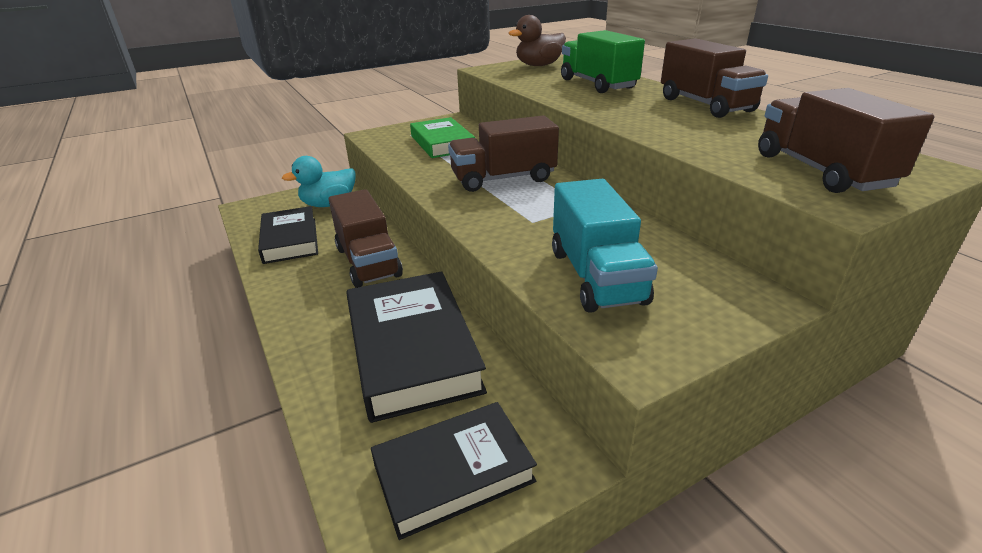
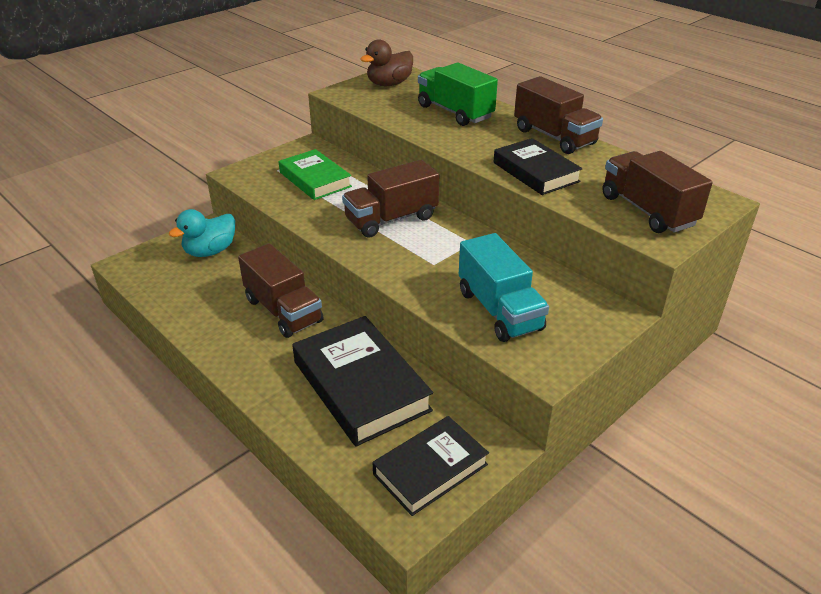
camera: 15 degrees left, 5 degrees up
(290, 240) = (195, 297): black book -> black book (535, 172)

